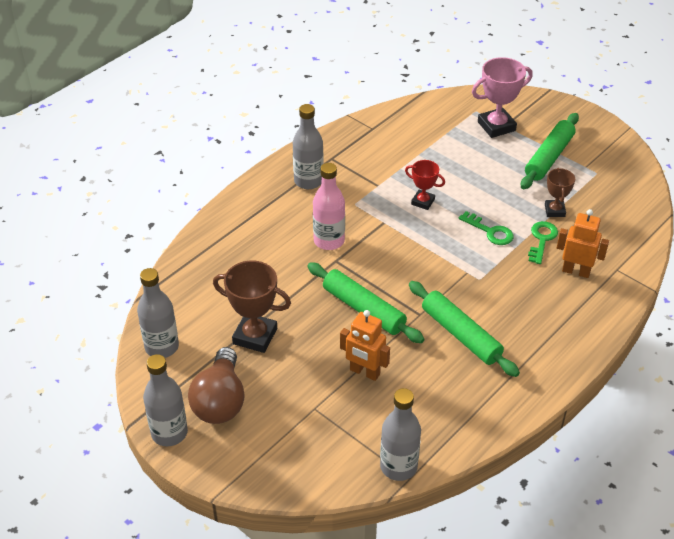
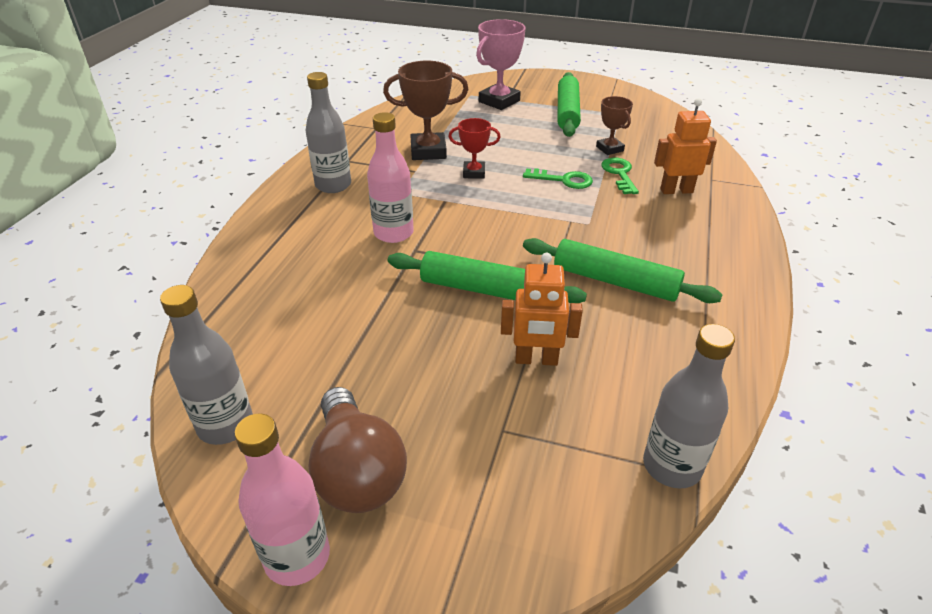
camera: 25 degrees left, 5 degrees down
(169, 433) = (297, 557): grey bottle -> pink bottle
(255, 336) = (361, 364): brown trophy -> brown trophy (428, 151)

